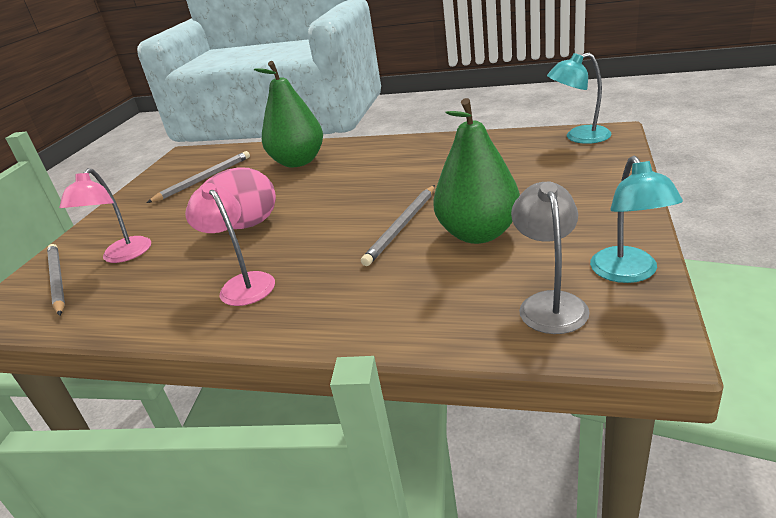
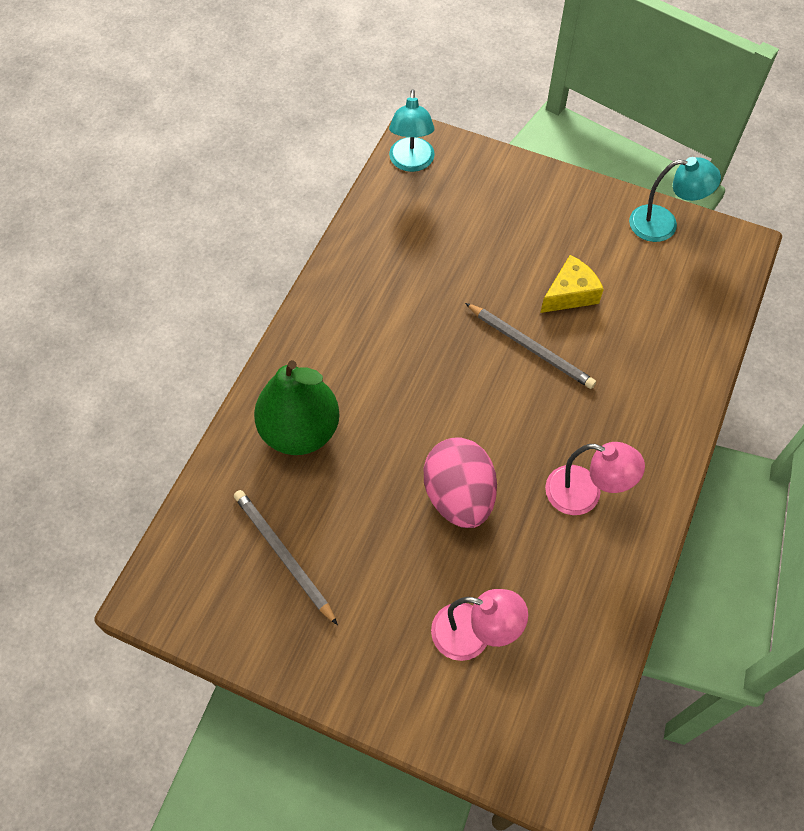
camera: 85 degrees left, 30 degrees up
(57, 281) = (503, 708): grey pencil -> none
(243, 284) = (584, 494): pink lamp -> pink lamp turned 135 degrees counterclockwise
(478, 234) = (570, 294): green pear -> yellow cheese
(550, 303) = (685, 279): grey lamp -> none

